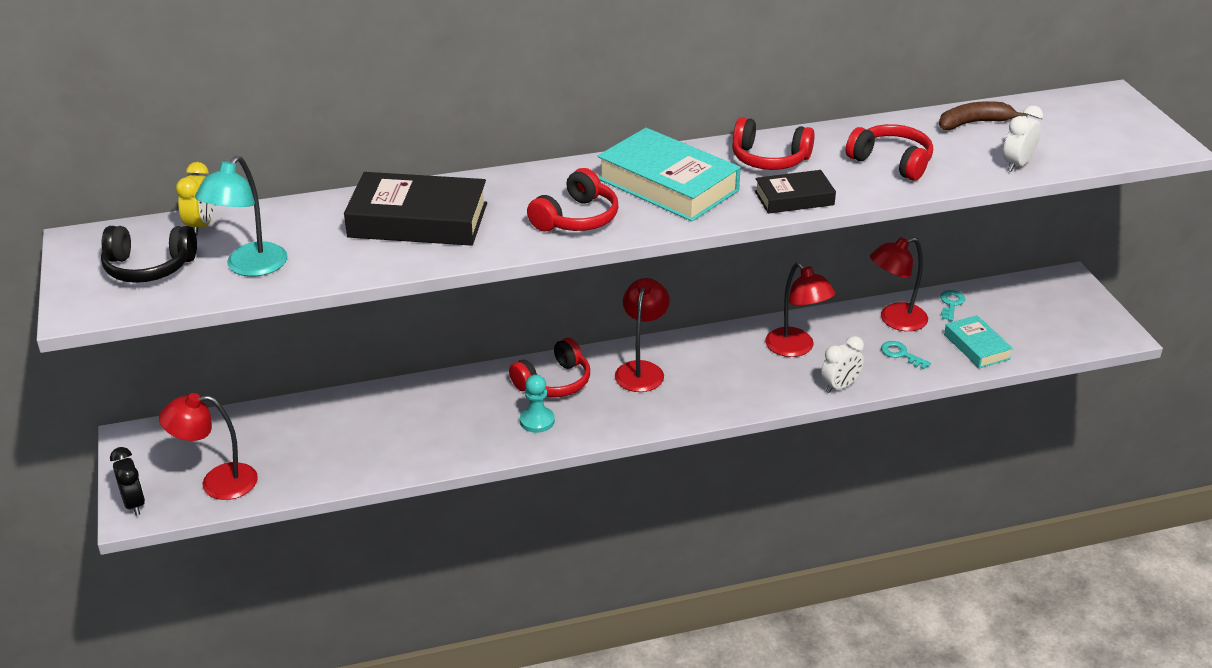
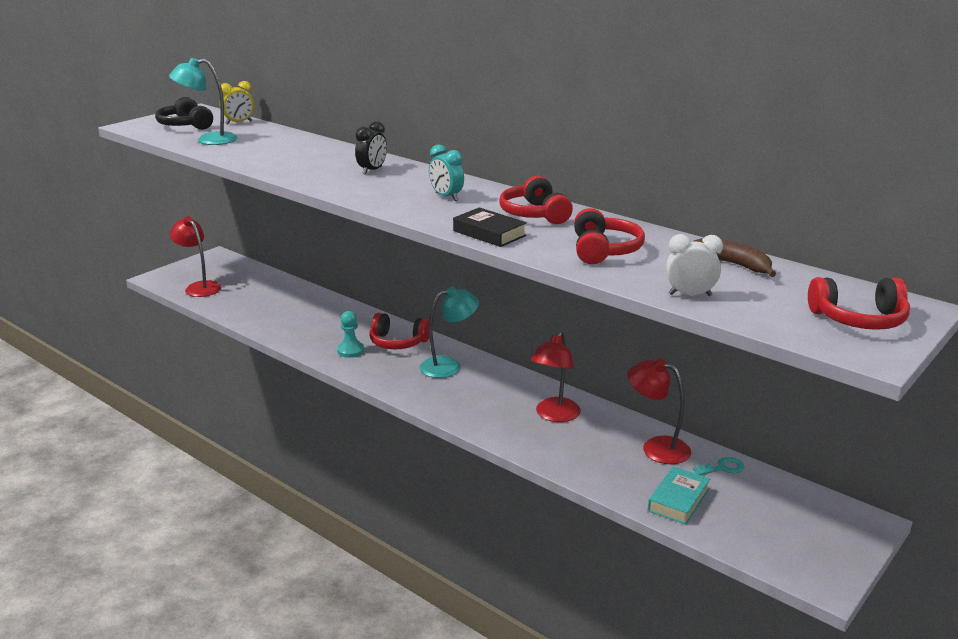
camera: 55 degrees right, 10 degrees down
(134, 504) = (164, 275): black clock -> black clock (372, 170)
(418, 220) = (306, 156): black book -> none
(576, 218) = (363, 186): red headphones -> red headphones (858, 319)
(641, 370) = (449, 366): red lamp -> turquoise lamp
(668, 185) = (446, 197): turquoise book -> turquoise clock
(840, 386) = (531, 450): white clock -> none
(901, 354) = (613, 465): turquoise key -> none

